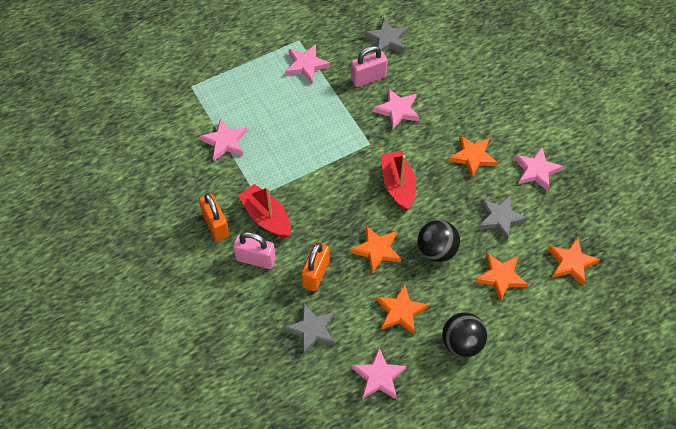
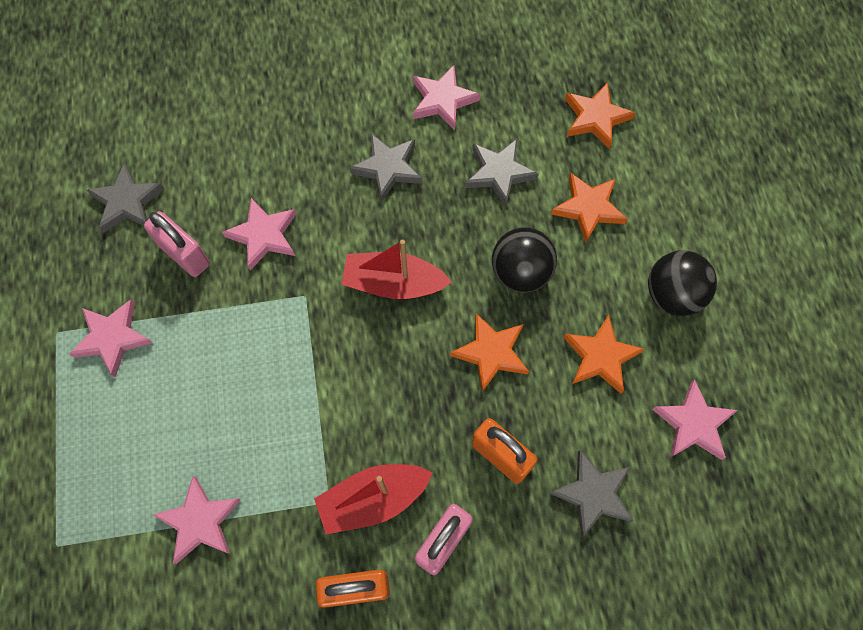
camera: 70 degrees left, 10 degrees up
(368, 78) = (184, 254): pink padlock -> pink padlock turned 45 degrees counterclockwise
(472, 157) = (388, 168): orange star -> grey star

